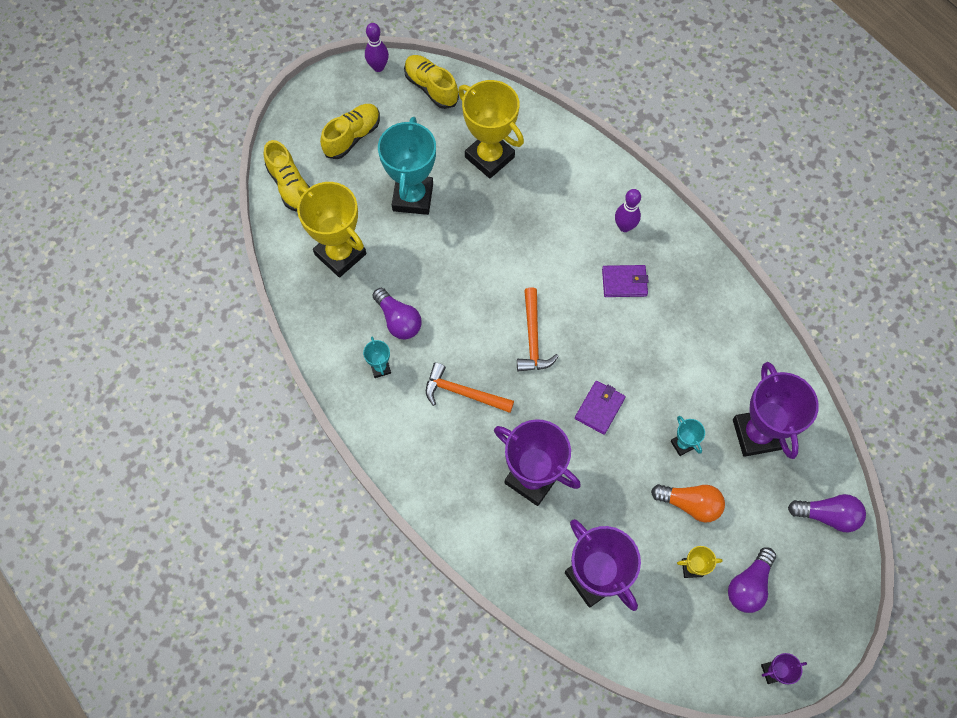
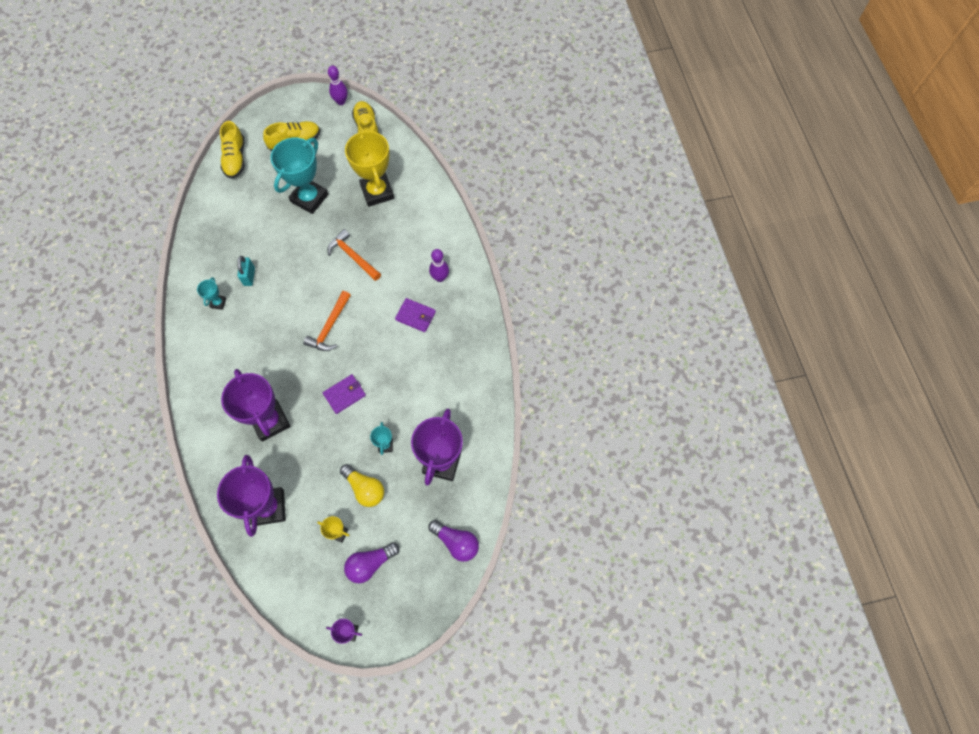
camera: 25 degrees right, 0 degrees up
(340, 254) = (239, 216): yellow trophy -> none
(398, 320) = (249, 276): purple light bulb -> turquoise padlock
(463, 392) = (261, 343): orange hammer -> orange hammer (353, 256)
(690, 504) = (365, 488): orange light bulb -> yellow light bulb

